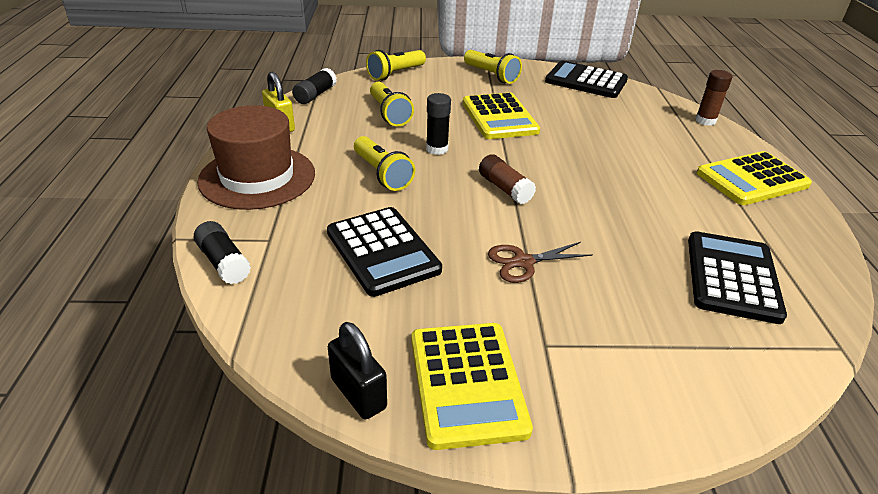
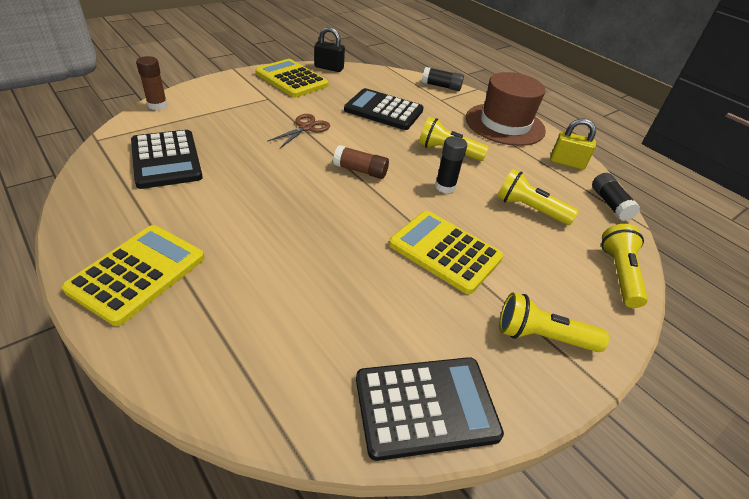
camera: 140 degrees right, 5 degrees up
(705, 121) = (202, 384): brown glue stick -> brown glue stick (157, 105)

